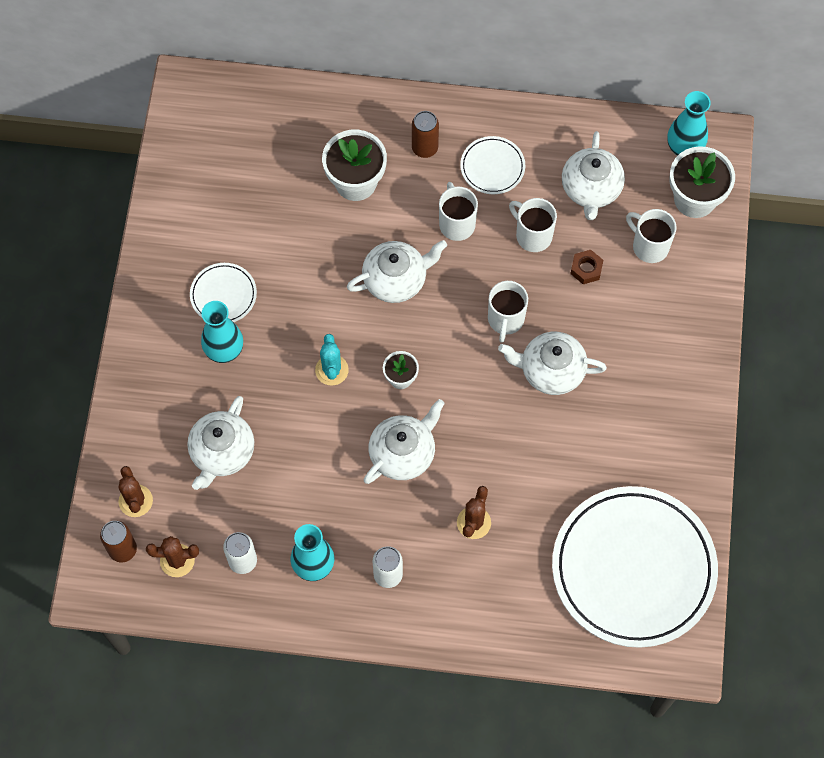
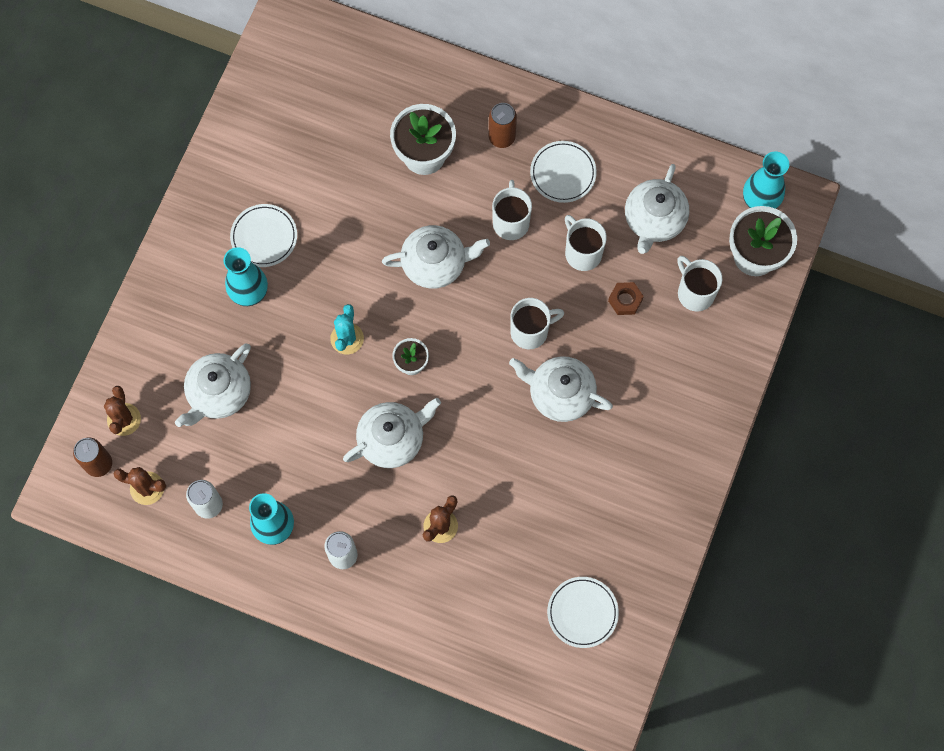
camera: 15 degrees right, 5 degrees up
(505, 320) = (530, 331): white mug -> white mug turned 135 degrees counterclockwise
(633, 568) = (582, 612): white plate -> white plate, size x0.43

